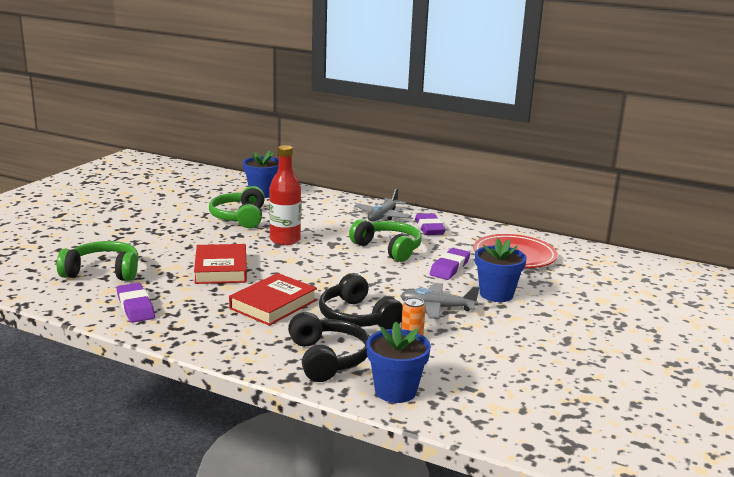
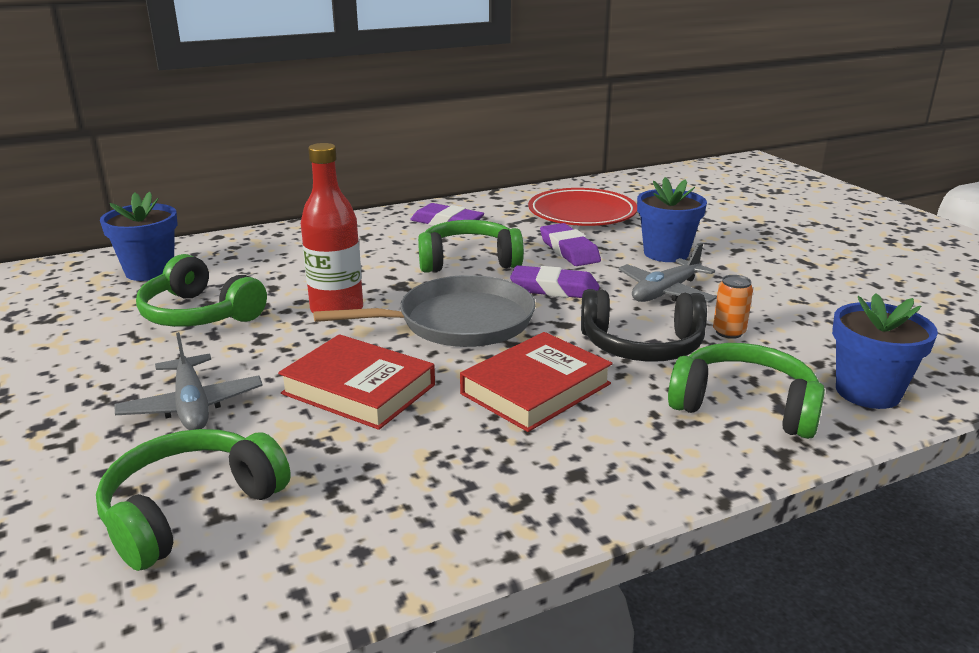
camera: 50 degrees left, 5 degrees up
(135, 307) = (391, 519): purple eraser -> purple eraser (554, 289)
(273, 304) = (536, 389): red book -> red book turned 60 degrees clockwise
(314, 268) = (458, 322): none -> grey pan
(328, 358) = (744, 406): black headphones -> green headphones
(382, 216) = (370, 232): grey plane -> grey plane (192, 406)

